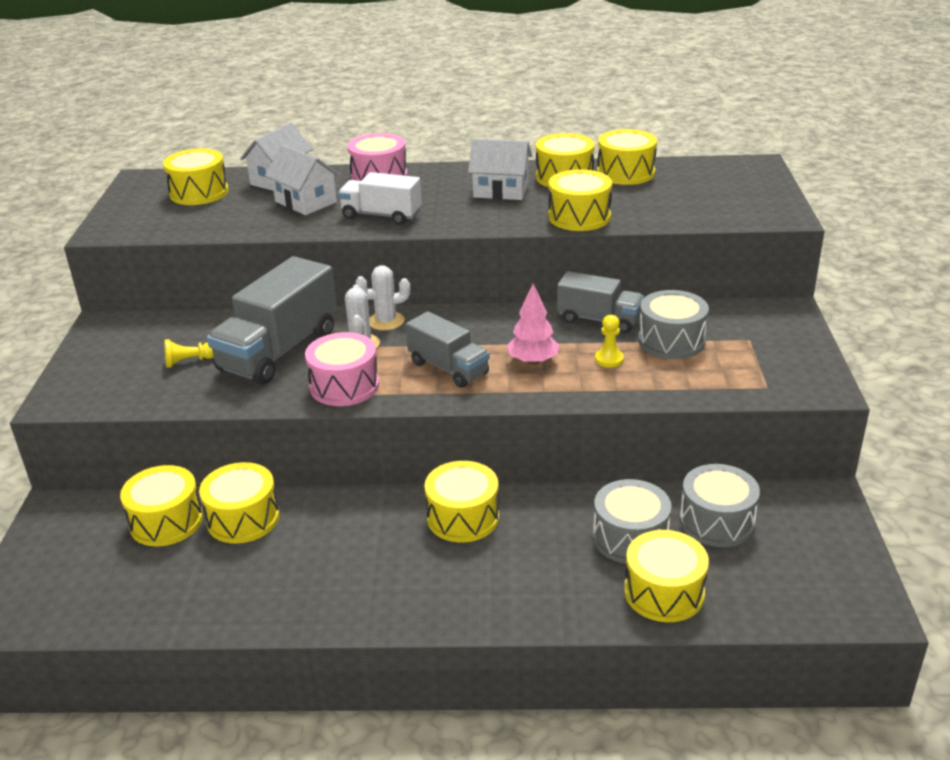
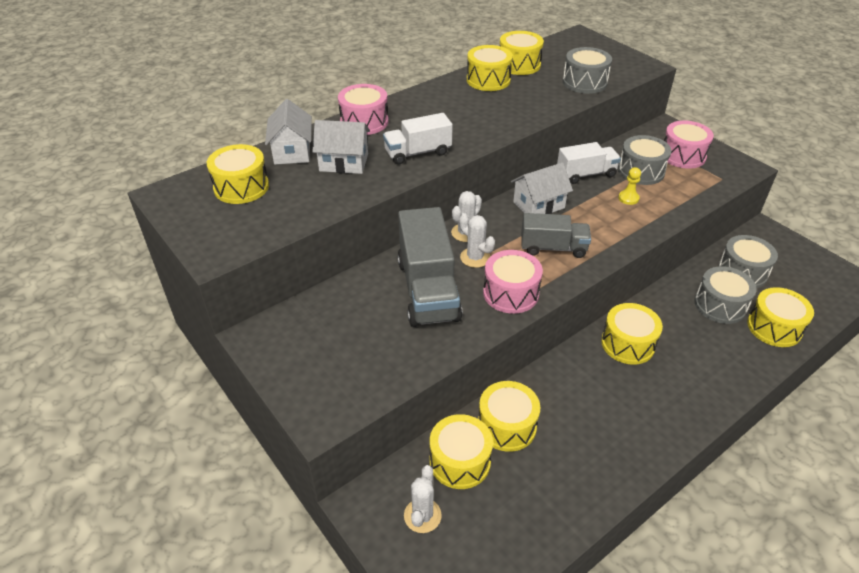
camera: 40 degrees left, 10 degrees up
(82, 541) = (422, 515): none -> white cactus
(189, 361) = (375, 331): yellow pawn -> none
(501, 190) = (465, 104): white house -> white house (539, 205)
(533, 361) = (592, 219): pink tree -> none
(579, 217) = (543, 106): yellow drum -> none
(599, 320) = (586, 174): grey truck -> white truck
(671, 210) = (584, 82): none -> grey drum
(755, 345) = (682, 155): none -> pink drum

